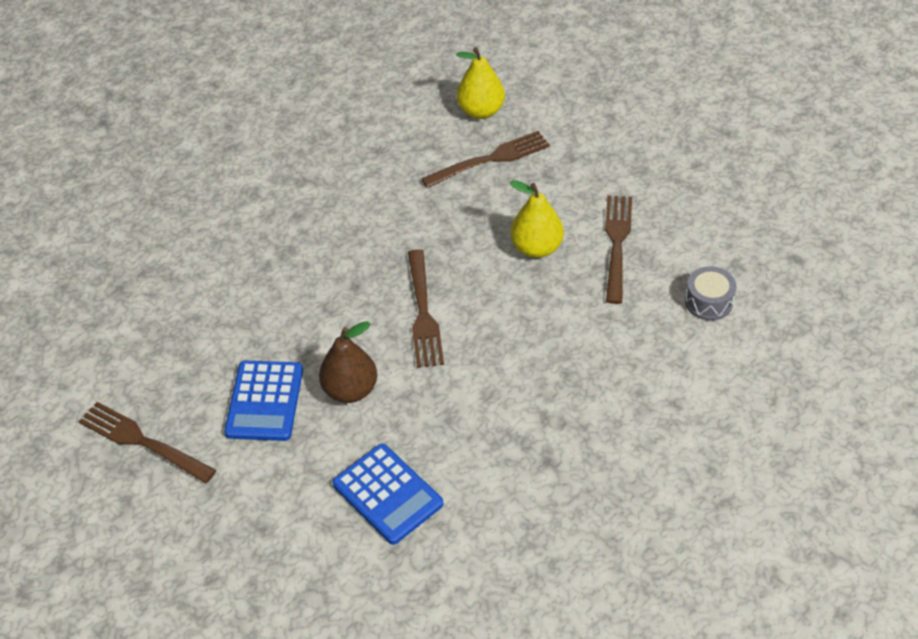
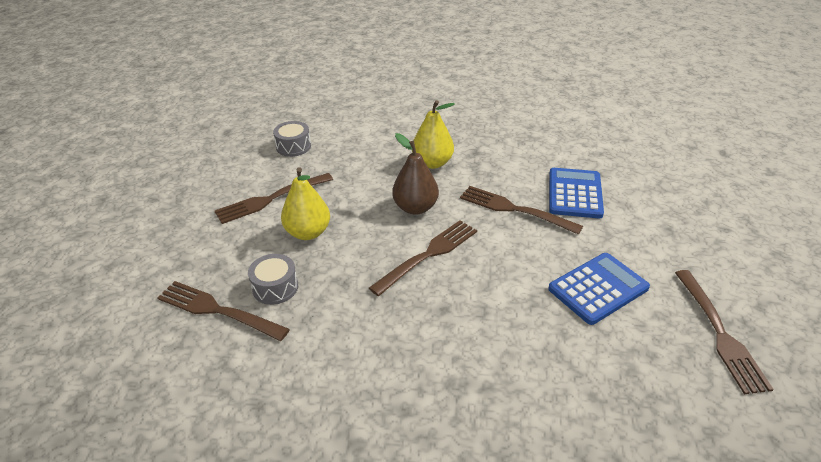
camera: 130 degrees left, 10 degrees down
(350, 390) = (532, 251): brown pear -> brown pear (415, 208)
(416, 421) = (515, 209): none -> brown fork
(481, 111) = (144, 356): yellow pear -> yellow pear (432, 163)
(484, 199) = (275, 287): none -> grey drum

